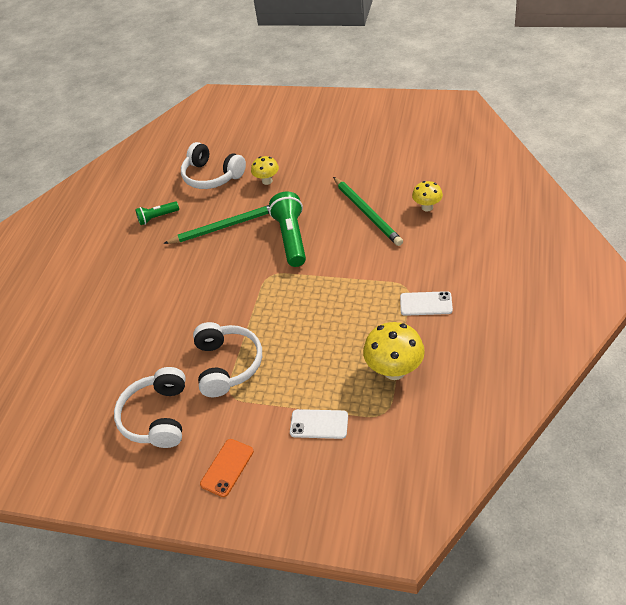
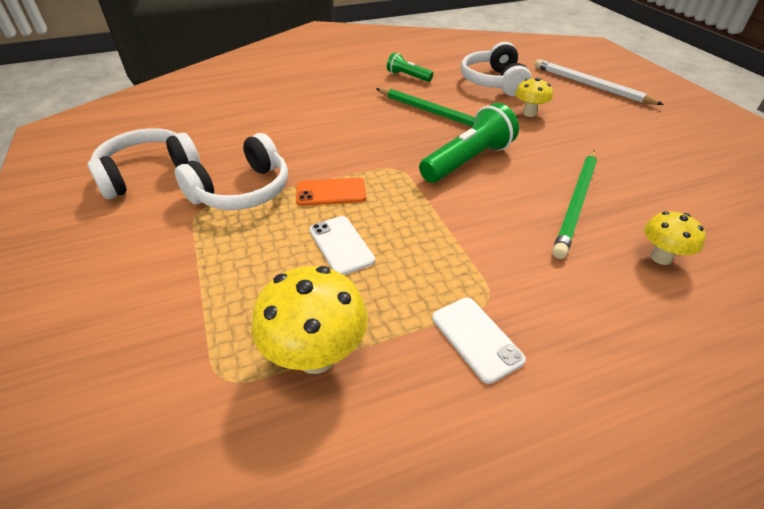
camera: 50 degrees right, 5 degrees down
(227, 467) = (83, 252): orange phone -> orange phone (331, 192)
(263, 132) = (590, 86): none -> white pencil
(319, 424) = (176, 309): white phone -> white phone (341, 245)

